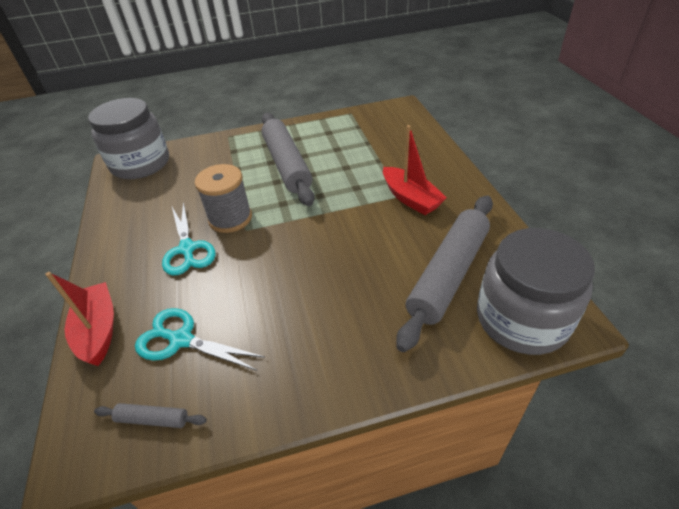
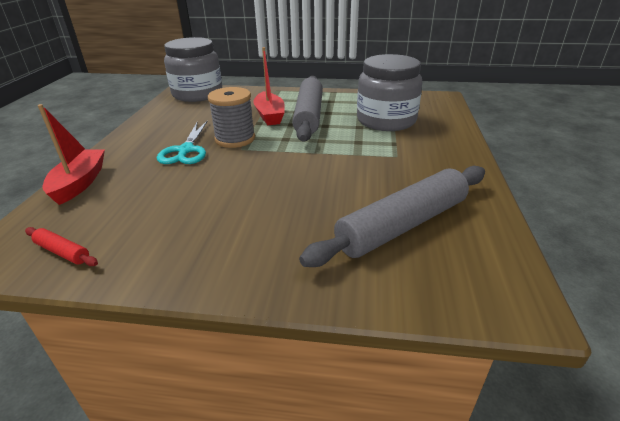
camera: 20 degrees right, 10 degrees down
(152, 419) = (62, 252): grey rolling pin -> red rolling pin
(181, 340) = (130, 206): turquoise scissors -> none
(410, 198) = (405, 160): red boat -> red boat (269, 116)
(522, 319) = (461, 284): grey jar -> grey jar (386, 120)

